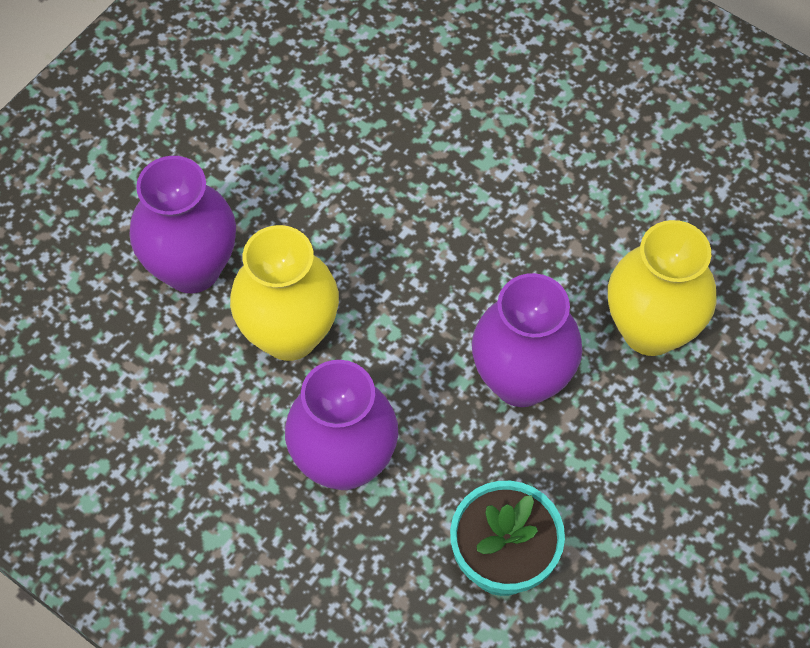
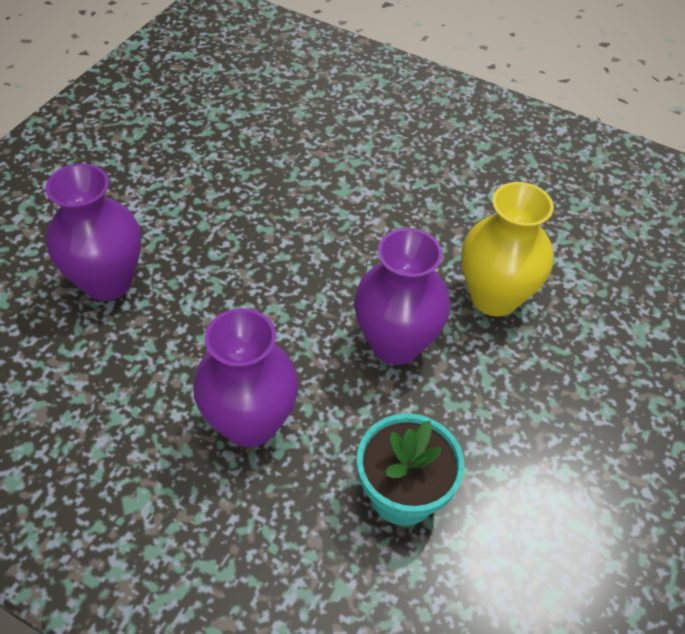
camera: 10 degrees left, 10 degrees down
(289, 334) = (194, 325): yellow vase -> none

